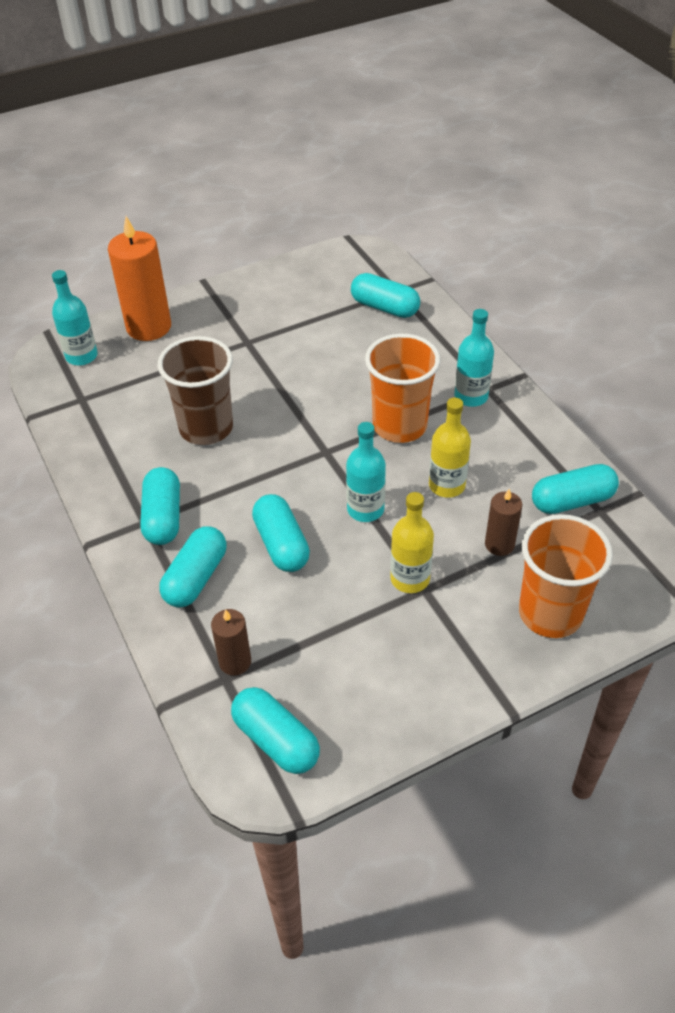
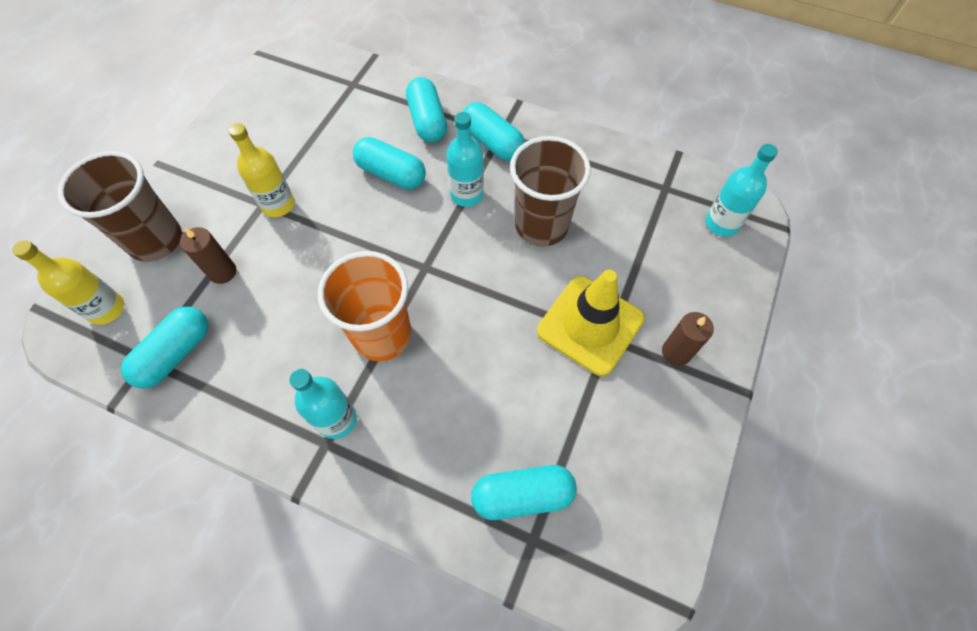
camera: 140 degrees right, 15 degrees up
(149, 327) = (713, 292): orange candle -> none
(235, 662) = (355, 93): brown candle -> brown candle (676, 352)
(250, 354) = (590, 325): none -> yellow traffic cone
(276, 740) = (296, 73): turquoise capsule -> none
(365, 509) = (351, 236): turquoise bottle -> turquoise bottle (466, 194)
(447, 485) = (298, 299): yellow bottle -> yellow bottle (106, 309)
(550, 613) = (156, 240): orange cup -> brown cup

